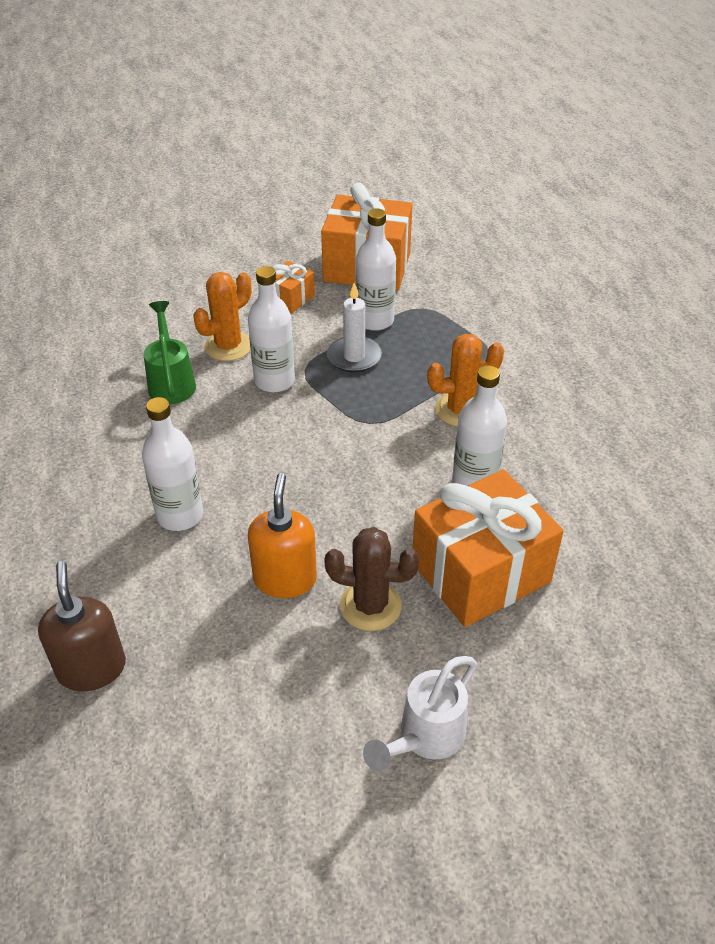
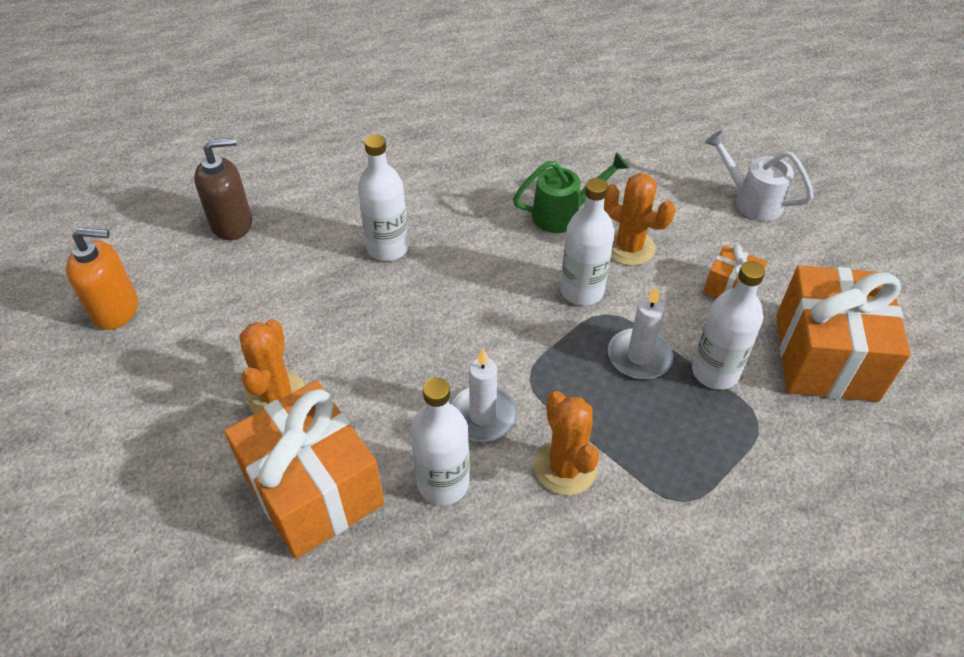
camera: 85 degrees right, 5 degrees up
(285, 579) = (312, 329): orange soap dispenser -> orange soap dispenser (116, 309)
(370, 606) = (277, 395): brown cactus -> orange cactus
(407, 454) = (482, 416): none -> white candle
(424, 738) = (129, 444): white watering can -> white watering can (750, 201)

